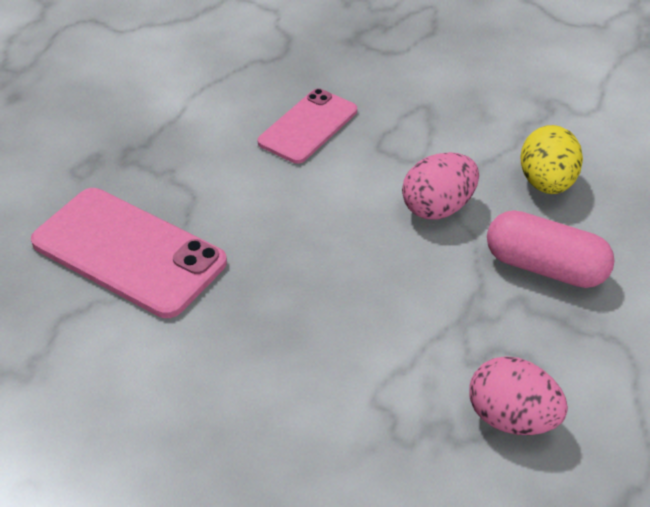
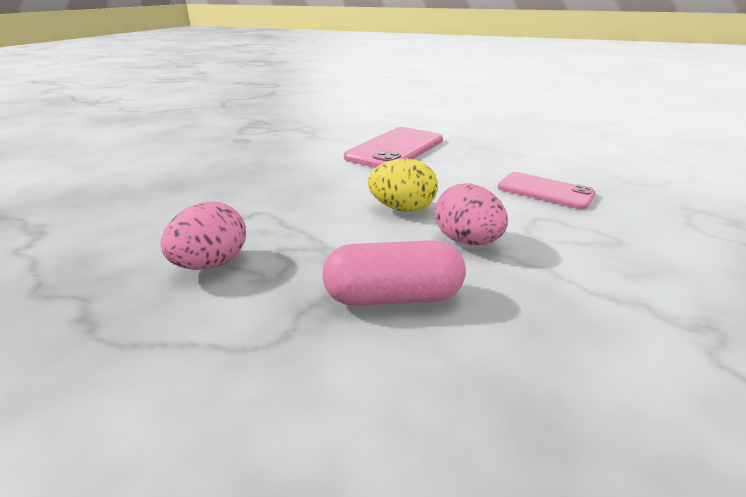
camera: 90 degrees right, 15 degrees down
(545, 267) = (393, 297): pink capsule -> pink capsule turned 60 degrees clockwise
(547, 183) = (535, 310): yellow egg -> yellow egg (402, 209)

